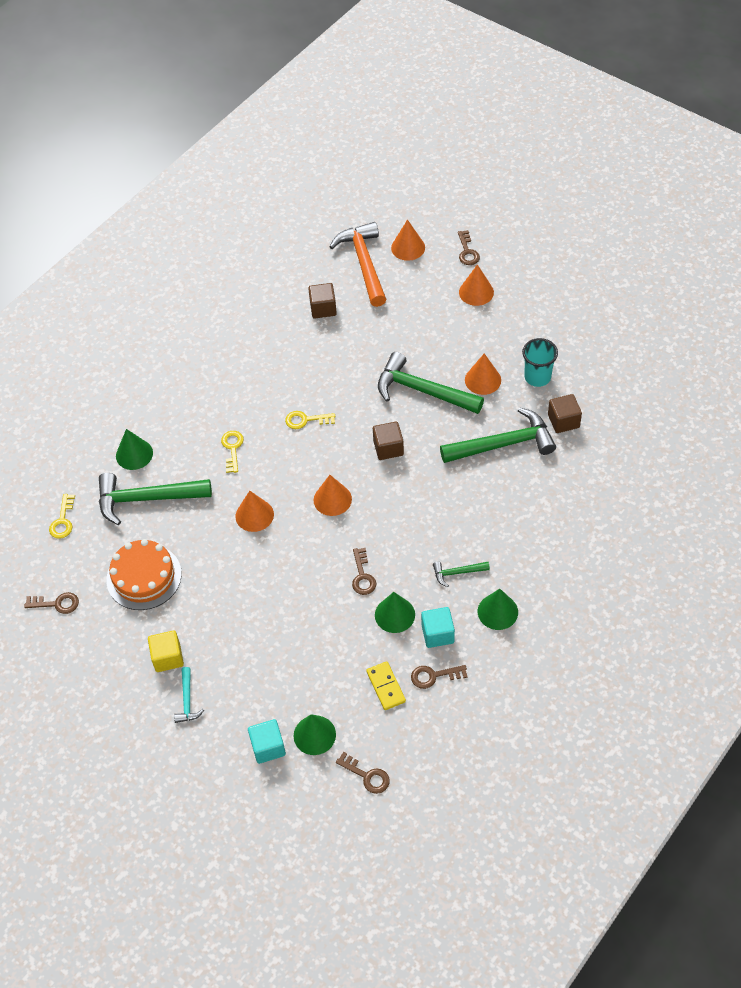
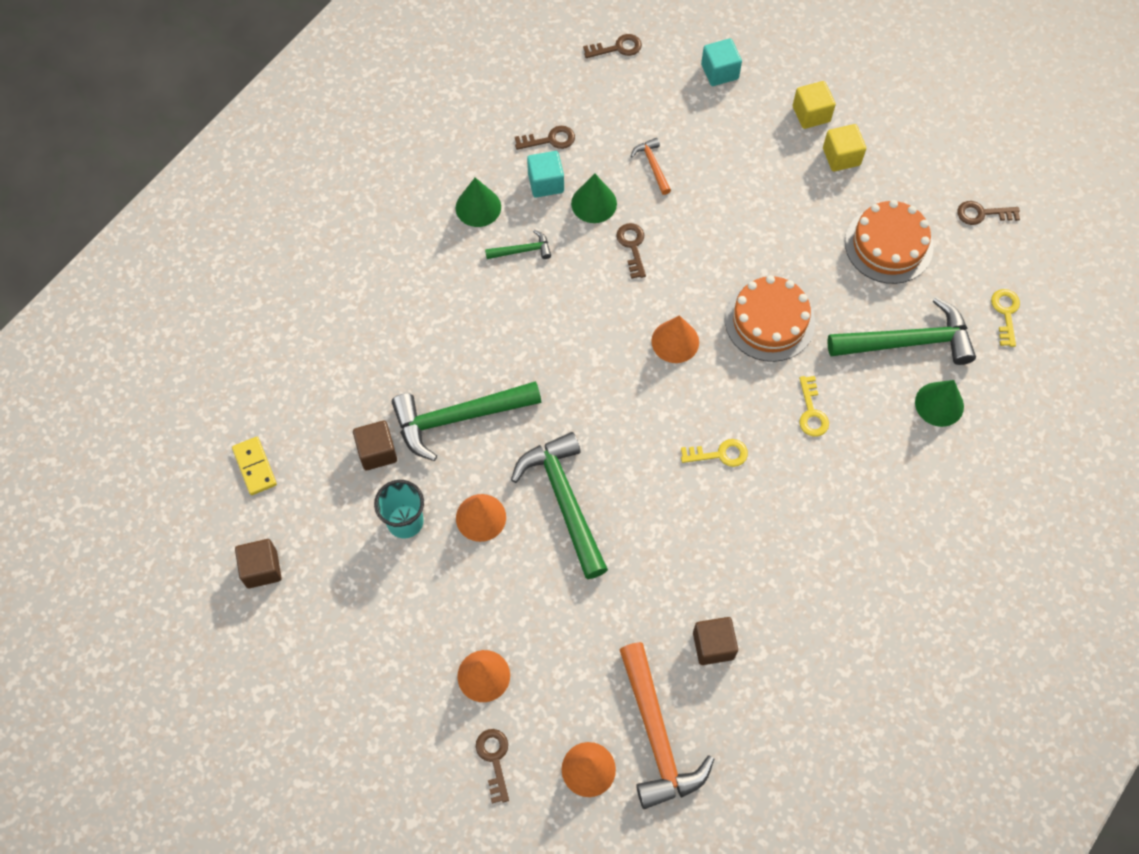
camera: 175 degrees right, 10 degrees up
(187, 701) = (811, 114): turquoise hammer -> yellow cube
(254, 515) = (769, 321): orange cone -> orange cake
(314, 735) = (673, 83): green cone -> none
(340, 650) = (652, 165): none -> orange hammer
(367, 775) = (617, 48): brown key -> brown key turned 135 degrees clockwise
(385, 687) = (601, 129): yellow domino -> yellow domino (255, 467)
(388, 448) = (608, 412): brown cube -> brown cube (262, 569)
(422, 390) = (564, 500): green hammer -> green hammer turned 135 degrees counterclockwise

